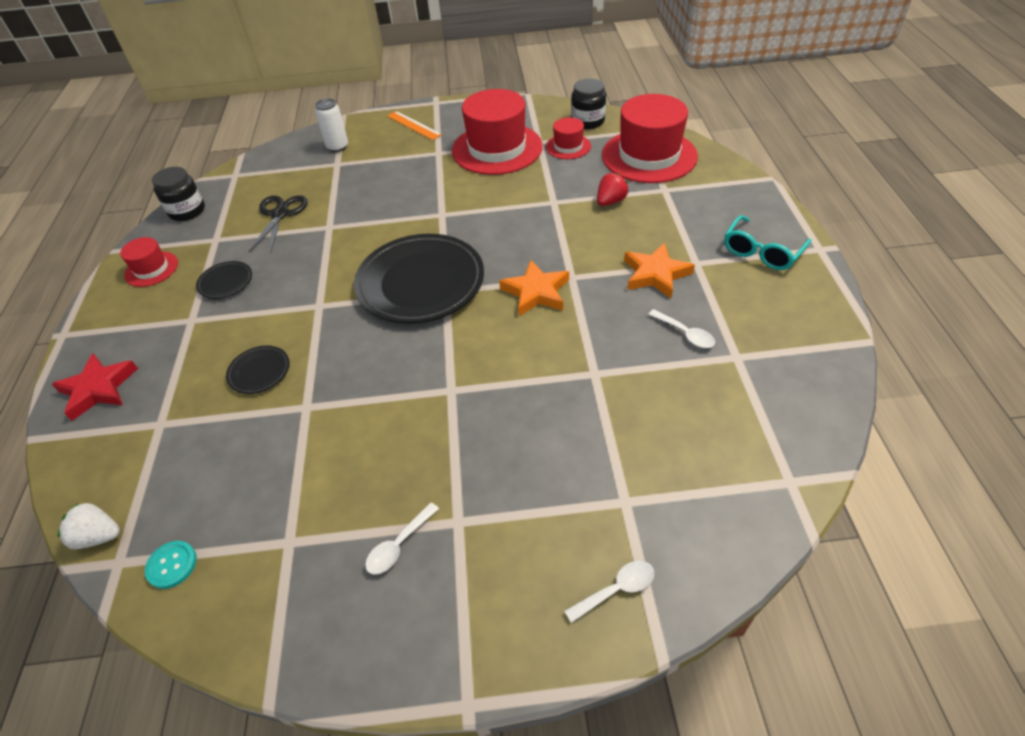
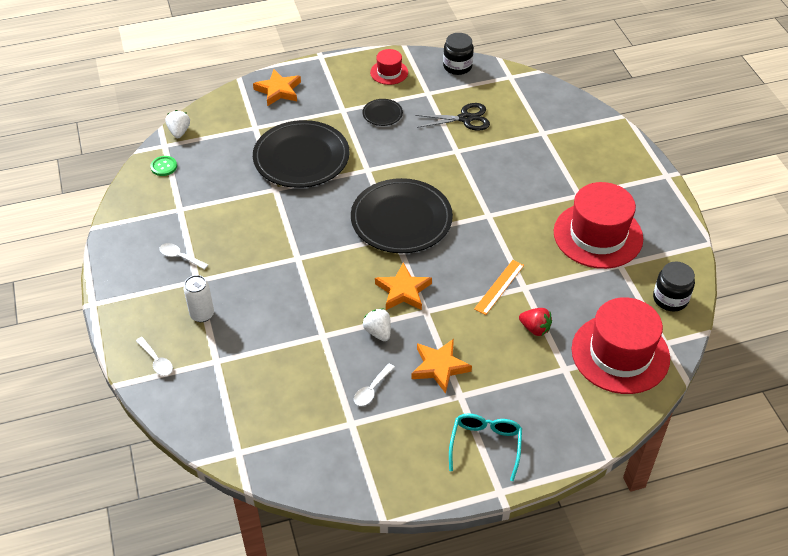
camera: 75 degrees right, 0 degrees up
(98, 389) = (278, 90): red star -> orange star
(172, 565) = (164, 166): turquoise button -> green button
(259, 372) = (301, 158): black plate -> black plate, size x2.29
(337, 147) = (568, 126): white can -> white can (202, 314)
(414, 125) = (620, 168): orange ruler -> orange ruler (499, 287)
(568, 146) = (617, 288): red hat -> none
(596, 320) = (378, 332): none -> white strawberry
(761, 252) = (485, 445): turquoise glasses -> turquoise glasses turned 75 degrees clockwise

